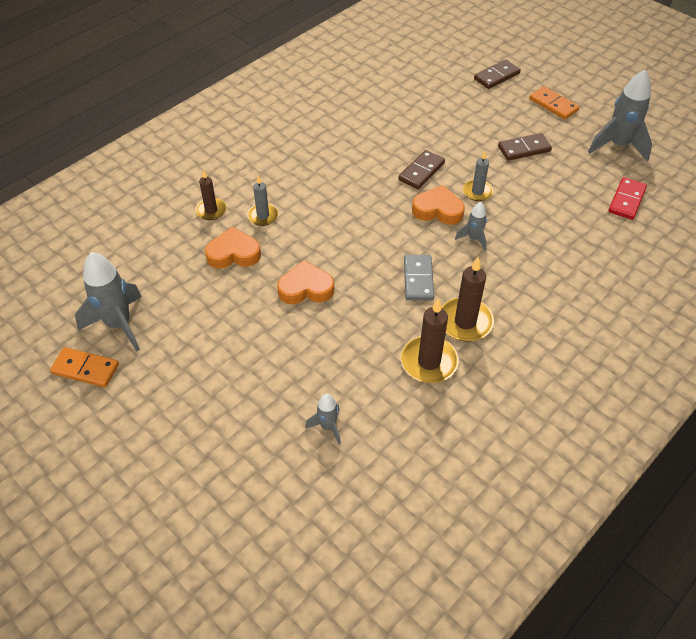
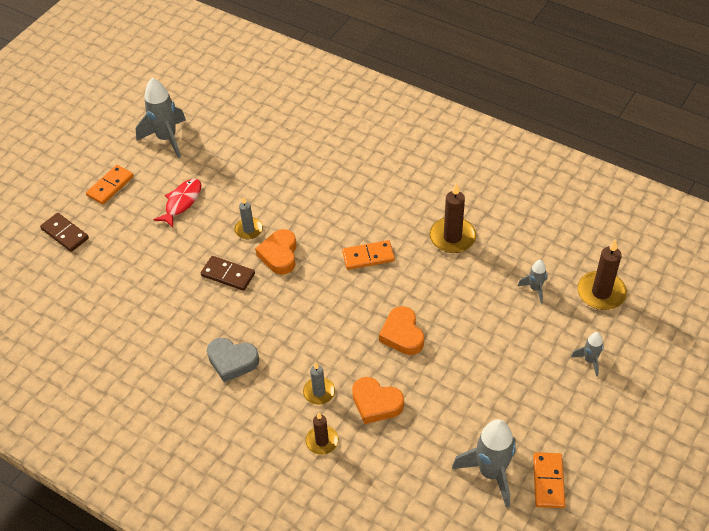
camera: 100 degrees left, 0 degrees up
(233, 254) = (376, 403): orange heart -> orange heart turned 45 degrees counterclockwise
(319, 164) = (232, 361): none -> grey heart
(418, 279) = (368, 256): grey domino -> orange domino
(465, 322) = (405, 220): brown candle -> brown candle (601, 293)
(473, 239) = (310, 225): grey rocket -> grey rocket (589, 360)
(524, 149) = (182, 202): brown domino -> red fish
(626, 200) = (239, 131): red domino -> none

